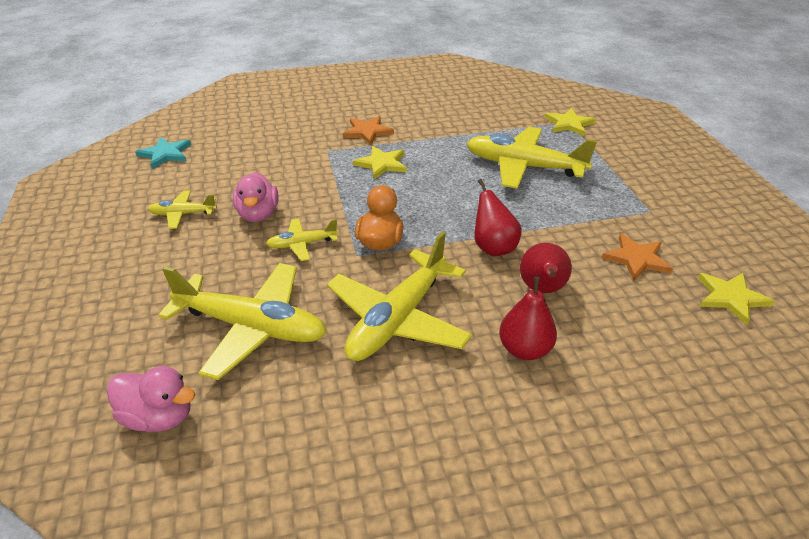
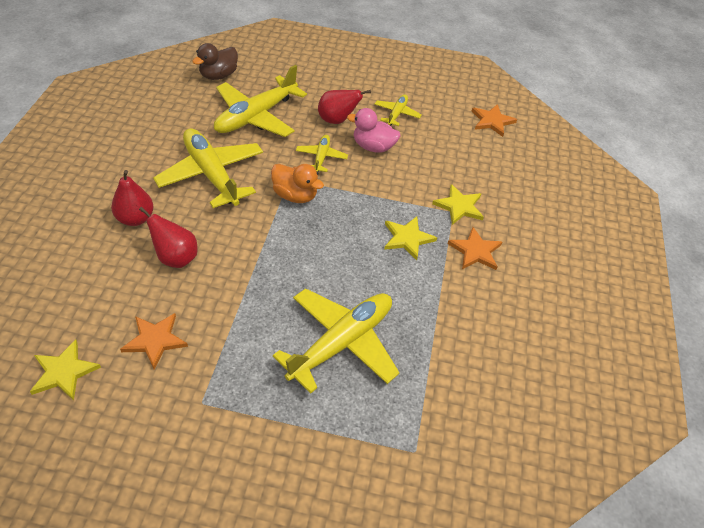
camera: 110 degrees right, 10 degrees up
(159, 417) = (218, 75): pink duck -> brown duck
(165, 154) = (492, 121): turquoise star -> orange star
(493, 247) = (241, 255): red pear -> red pear (337, 120)
(569, 124) = (409, 448): yellow star -> yellow star (459, 206)

